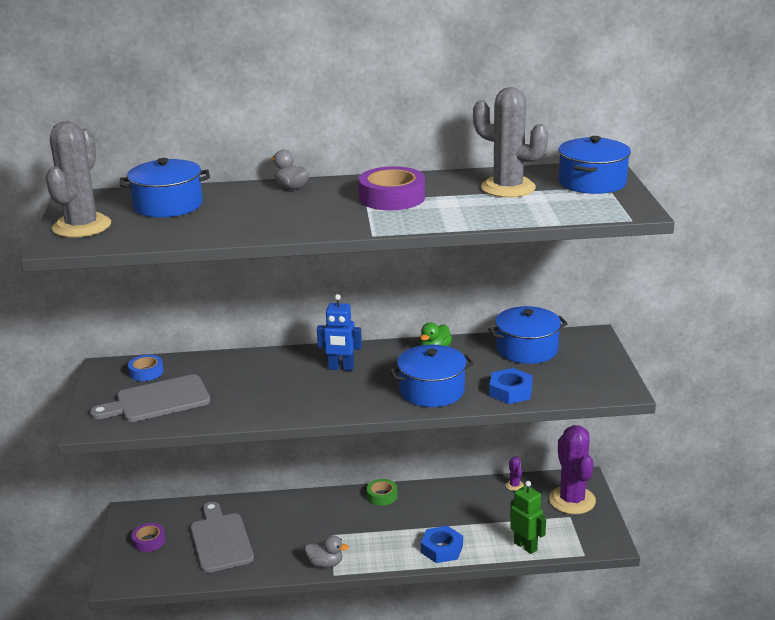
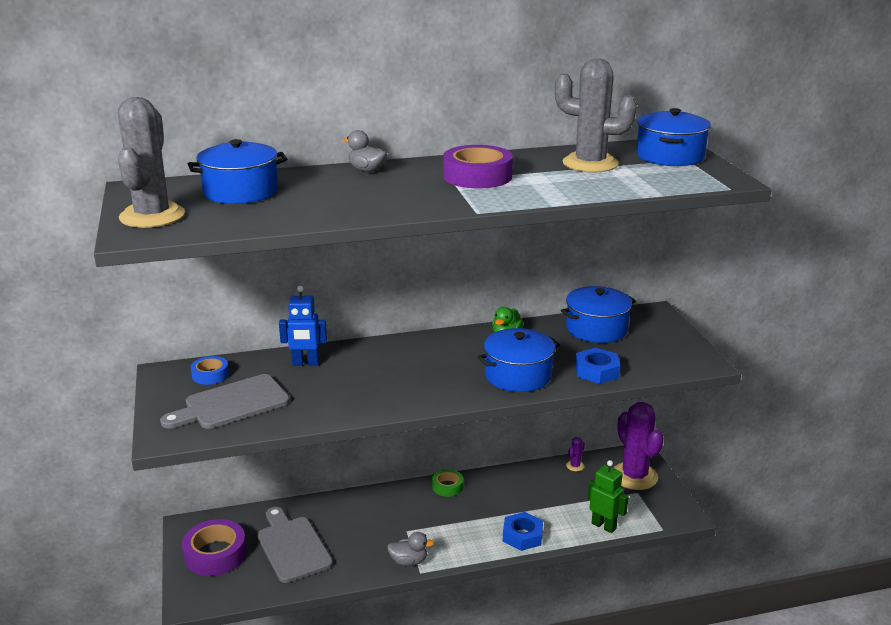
camera: 10 degrees left, 0 degrees up
(149, 541) = (215, 554): purple tape -> purple tape, size x1.79
(341, 368) = (417, 358): blue robot -> blue robot (305, 363)
(514, 485) = (575, 466): purple cactus -> purple cactus turned 60 degrees clockwise

